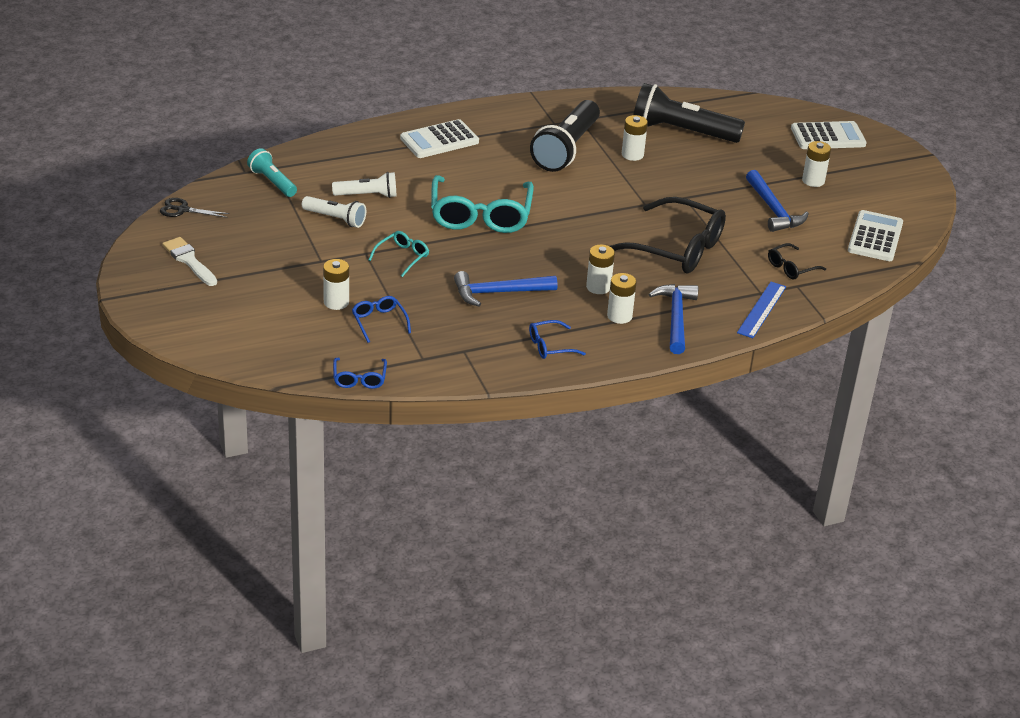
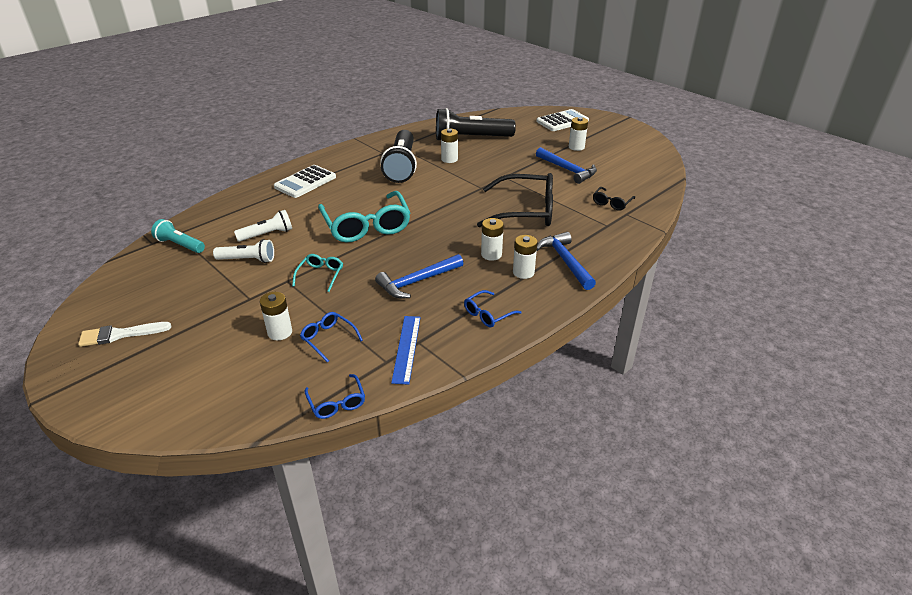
camera: 20 degrees left, 0 degrees up
(183, 210) = (101, 289): black scissors -> none
(189, 260) = (120, 334): white brush -> white brush turned 45 degrees counterclockwise
(762, 309) = (619, 237): blue ruler -> blue ruler (407, 348)
(875, 237) = (644, 170): white calculator -> none

